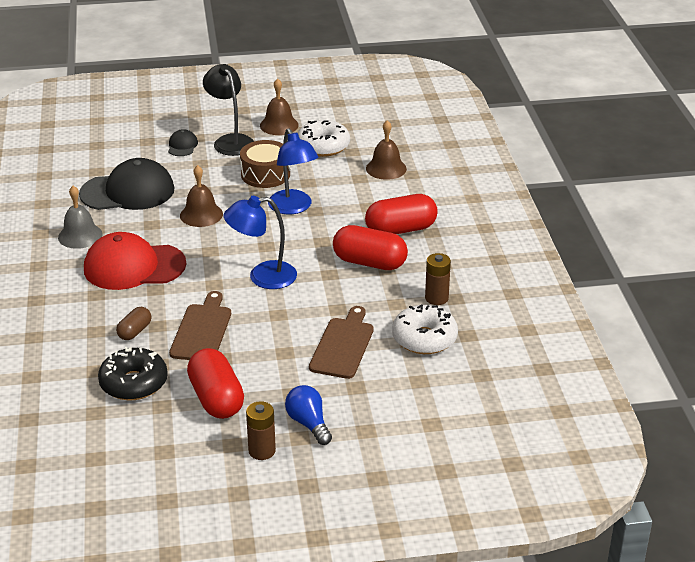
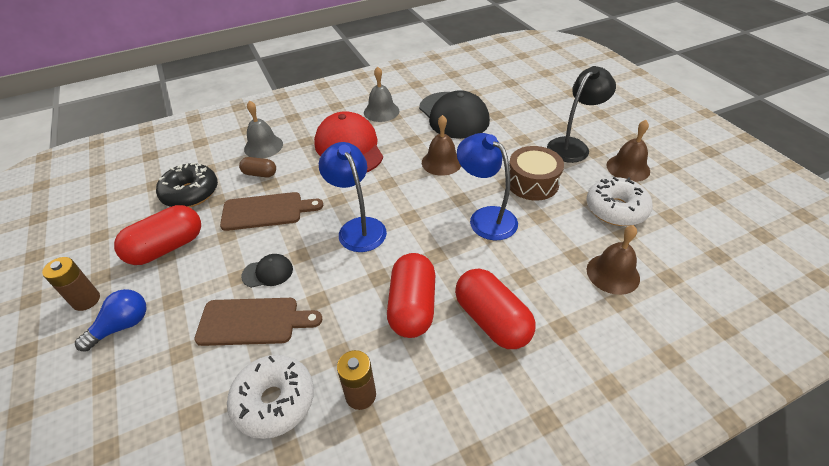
camera: 75 degrees right, 10 degrees up
(82, 326) = (263, 146): none -> grey bell
(182, 146) = (542, 122): black cap -> black cap (268, 272)
(293, 208) = (485, 217): blue lamp -> blue lamp turned 90 degrees clockwise

